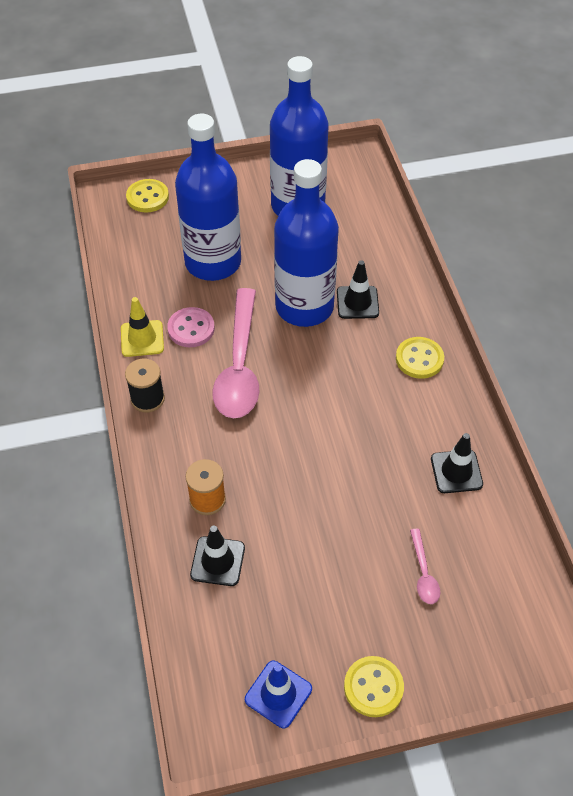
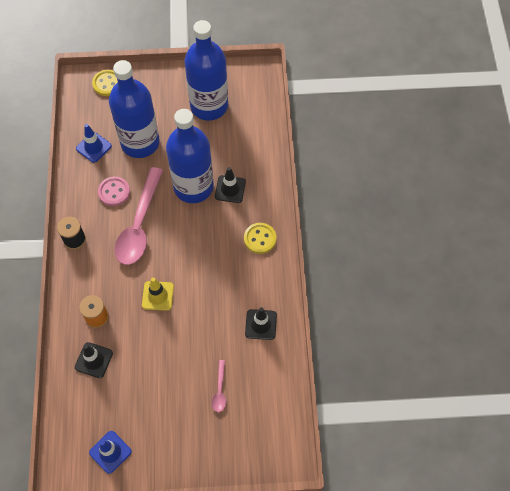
camera: 10 degrees right, 10 degrees up
(142, 339) = (80, 194): yellow traffic cone -> yellow traffic cone (158, 296)
(147, 276) = (93, 147): none -> blue traffic cone
(373, 687) = (168, 458): yellow button -> none

